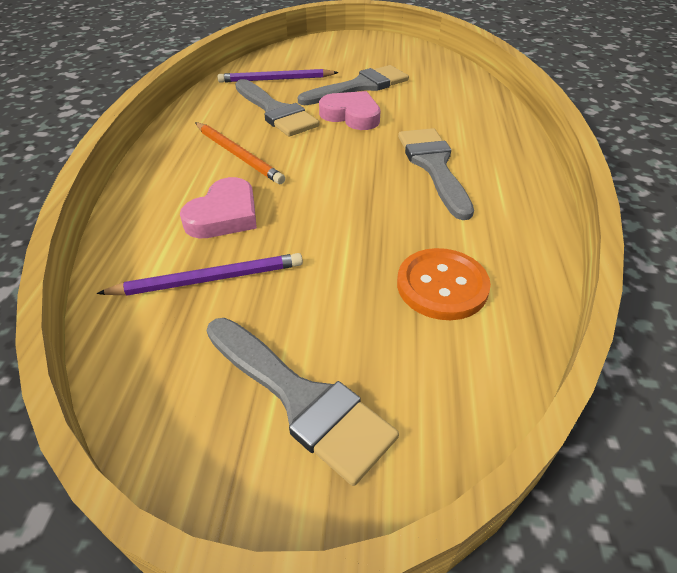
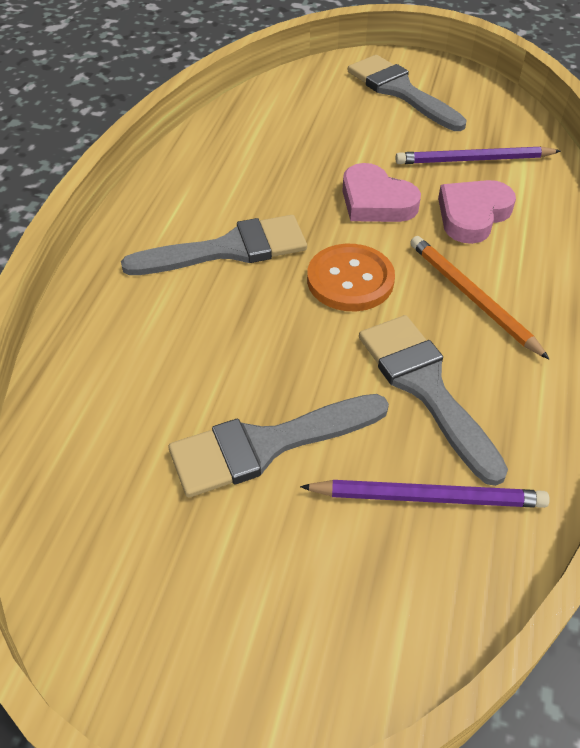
camera: 170 degrees left, 5 degrees up
(351, 115) = (304, 360): pink heart -> pink heart (376, 201)
(434, 166) = (229, 249): grey brush -> grey brush turned 105 degrees counterclockwise
(442, 286) = (284, 136): orange button -> orange button (350, 280)

